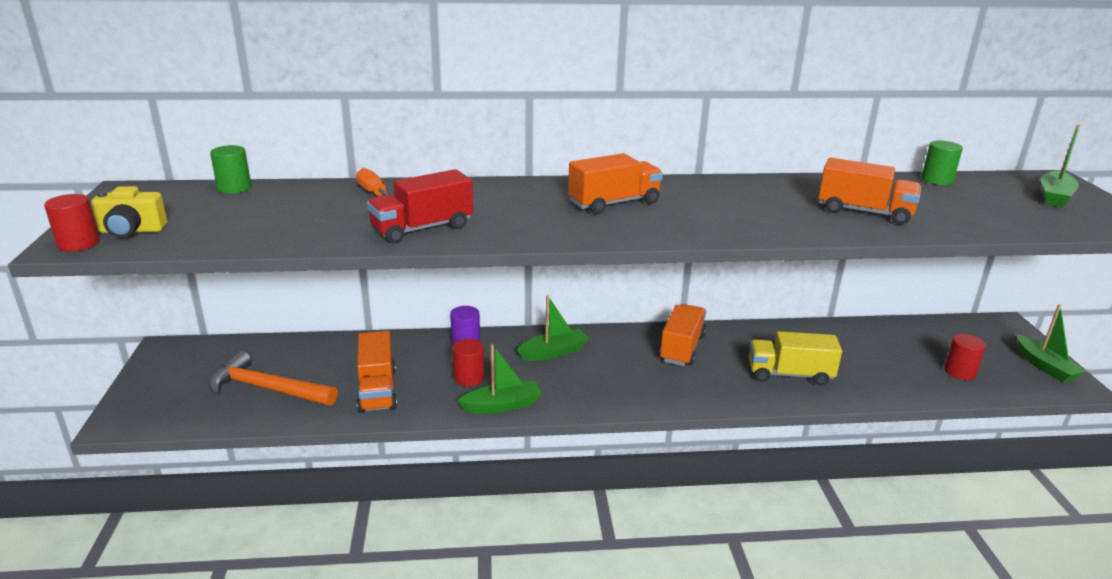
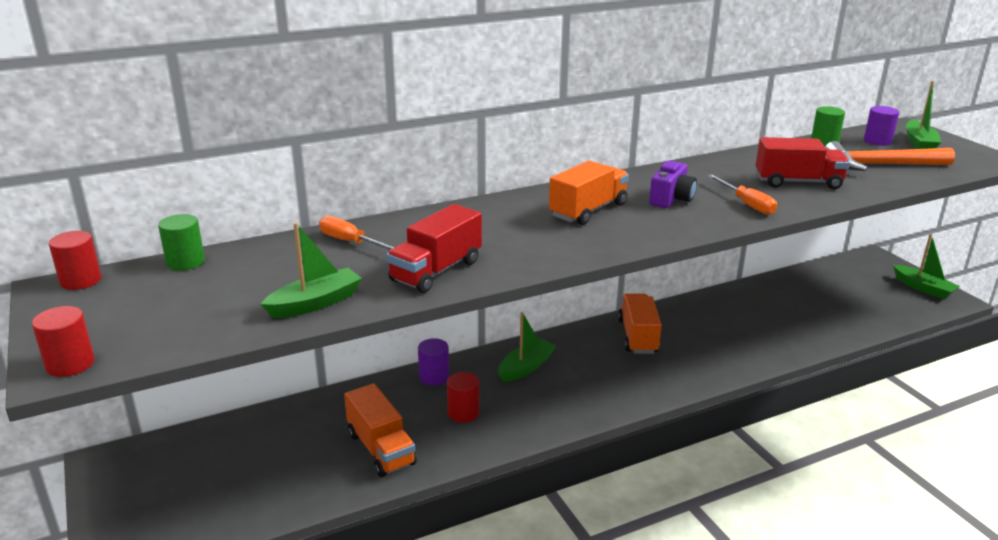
camera: 20 degrees left, 0 degrees up
(132, 231) = (119, 336): yellow camera -> none
(267, 388) = (260, 476): orange hammer -> orange hammer (880, 165)
(502, 406) = (515, 433): green boat -> green boat (315, 303)
(708, 206) = (671, 199): none -> purple camera
(784, 222) = (746, 204): none -> orange screwdriver
(789, 374) = (742, 340): yellow truck -> none
(864, 212) = (798, 182): orange truck -> red truck
(959, 372) = (867, 307): red cylinder -> red cylinder (81, 281)
(1003, 187) = (877, 141): none -> purple cylinder

